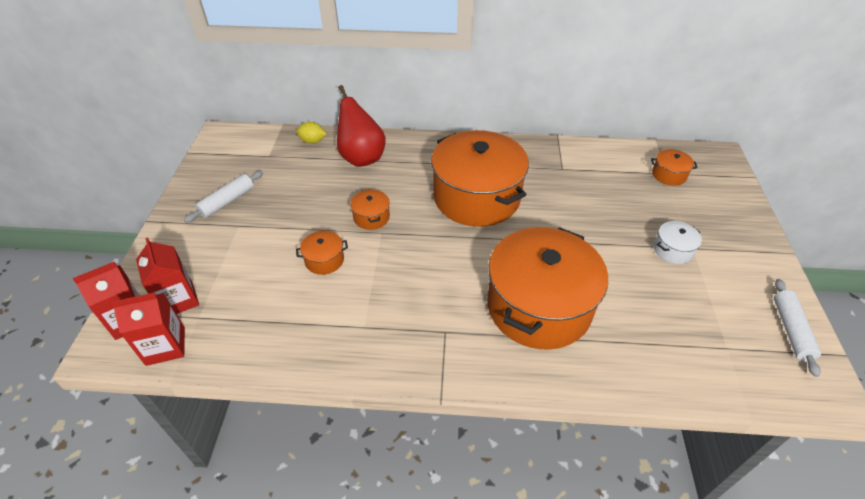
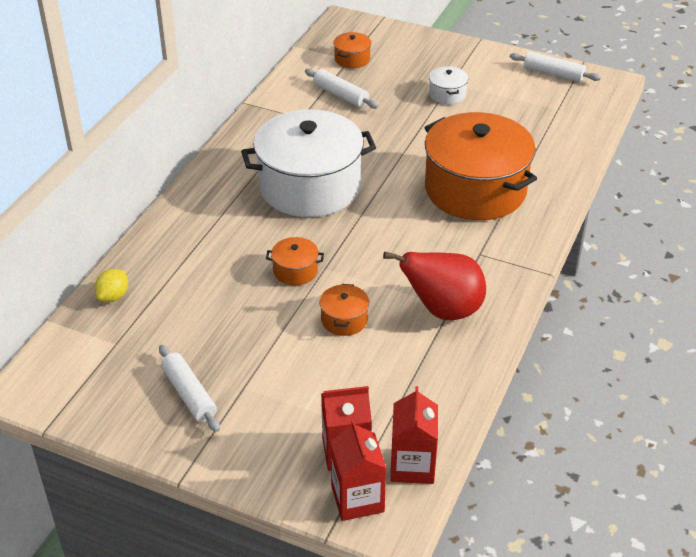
camera: 70 degrees left, 5 degrees down
(361, 157) = (180, 258): red pear -> red pear (443, 310)
(476, 197) = (309, 186): orange pot -> white pot
(610, 182) = (341, 95): none -> white rolling pin

